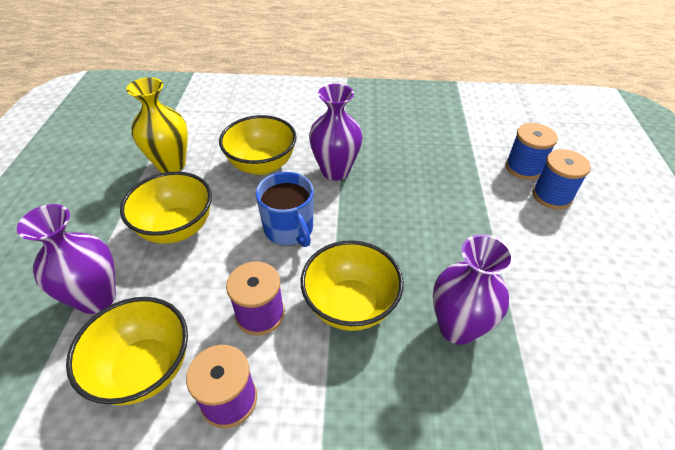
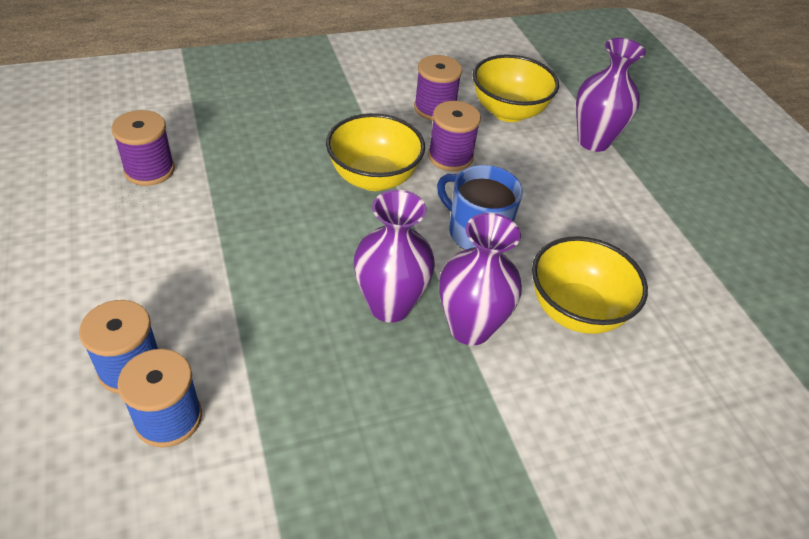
camera: 155 degrees right, 0 degrees up
(171, 165) = (686, 280): yellow vase -> none
(177, 228) = (593, 207): yellow bowl -> none
(457, 327) = (267, 181): purple vase -> purple vase (390, 306)
(585, 375) = (149, 170): none -> purple spool

